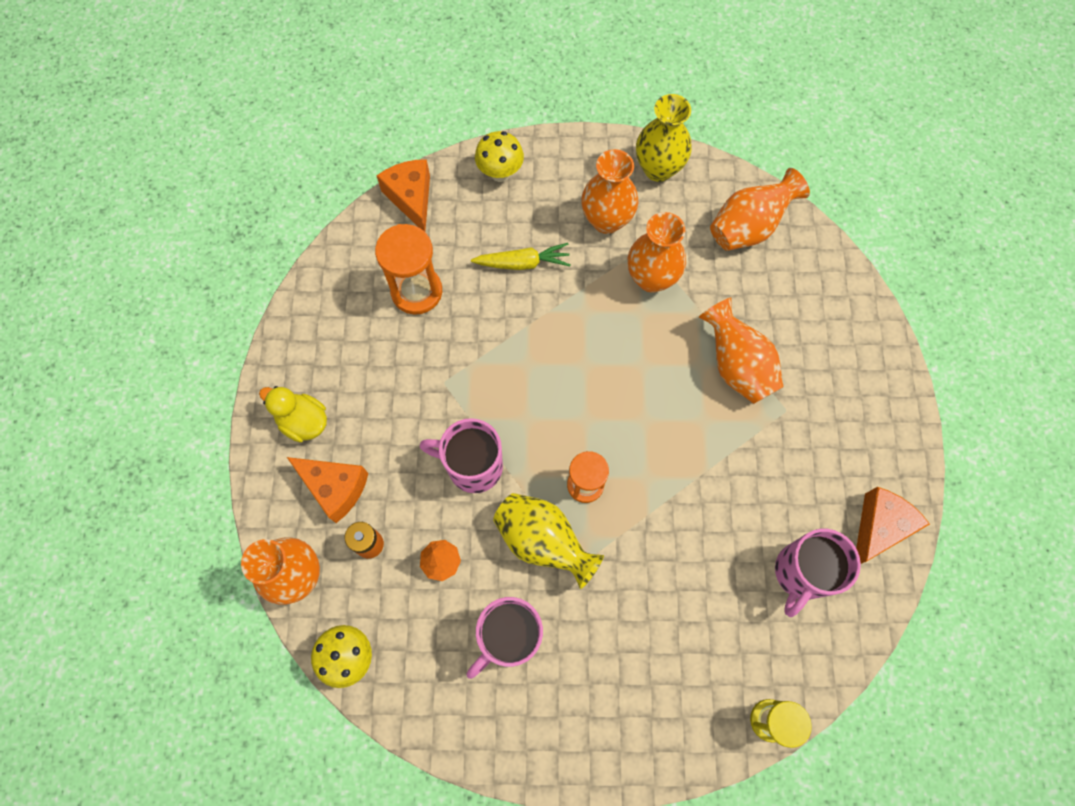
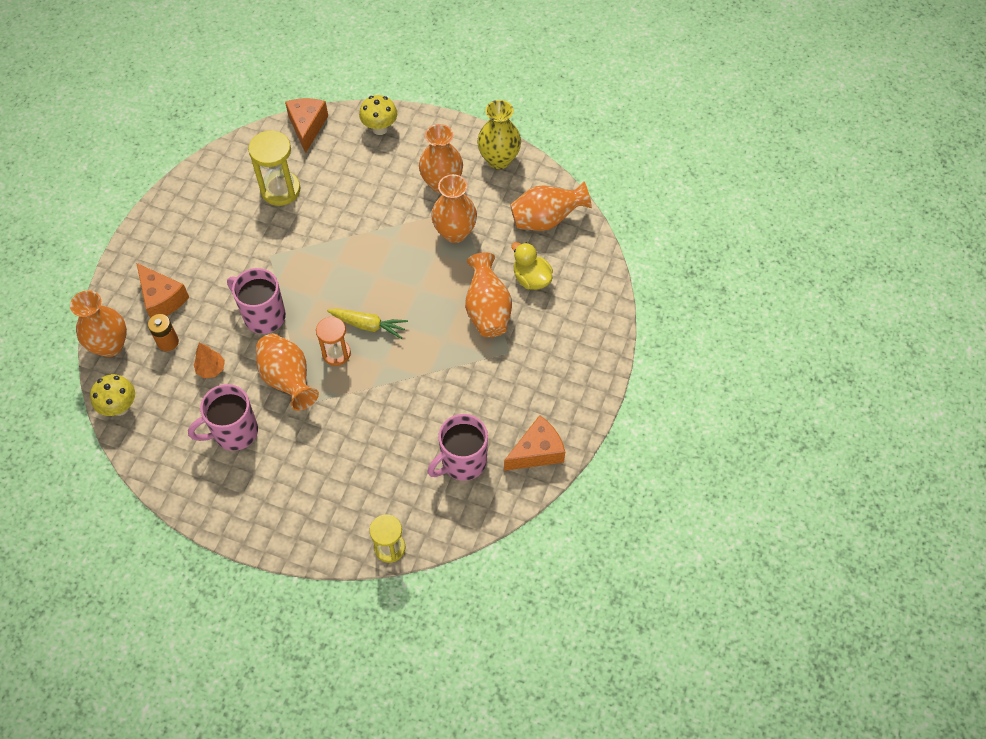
camera: 20 degrees right, 10 degrees down
(303, 421) = (161, 250): yellow duck -> yellow duck (531, 279)
(416, 291) = (280, 190): orange hourglass -> yellow hourglass
(523, 263) = (366, 194): yellow carrot -> yellow carrot (368, 325)
(543, 541) = (288, 380): yellow vase -> orange vase

